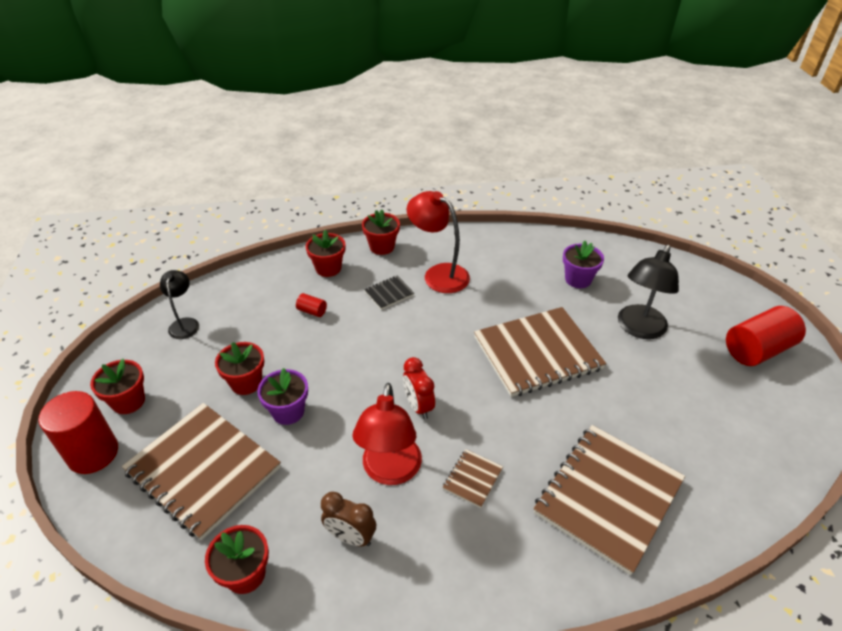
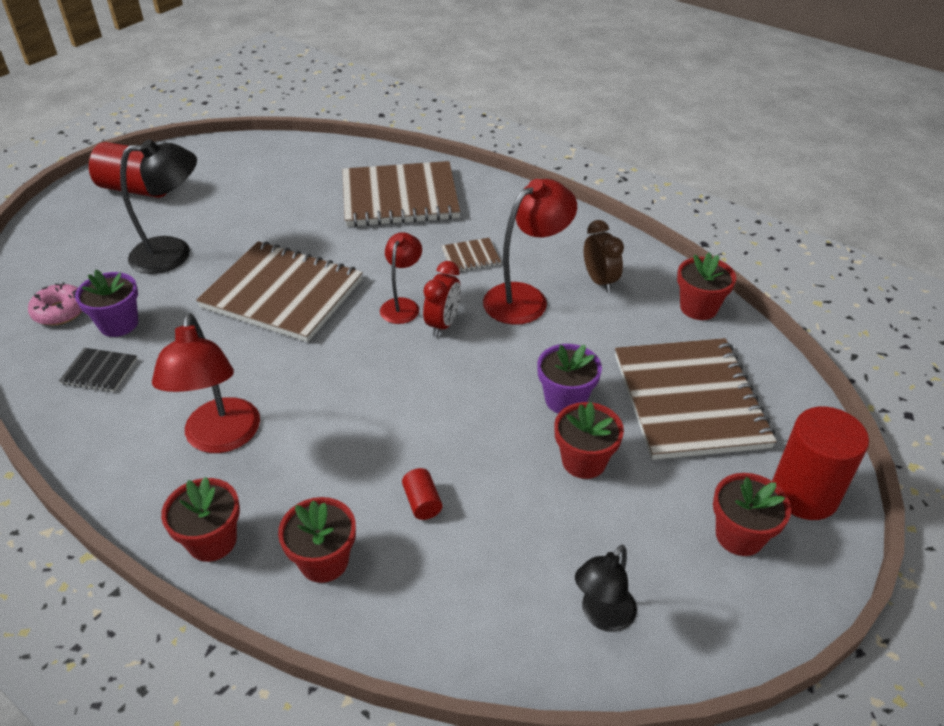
camera: 135 degrees left, 0 degrees up
(389, 293) = (308, 457): black notebook -> black notebook (99, 371)
(460, 400) = (402, 305): none -> red lamp
(614, 265) = (60, 311): none -> pink donut

